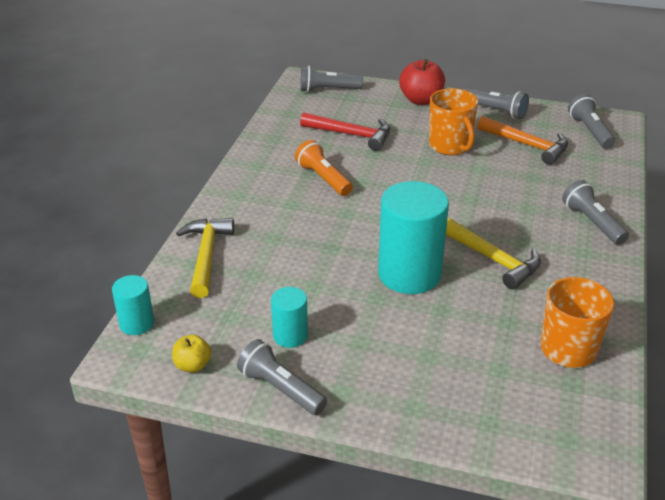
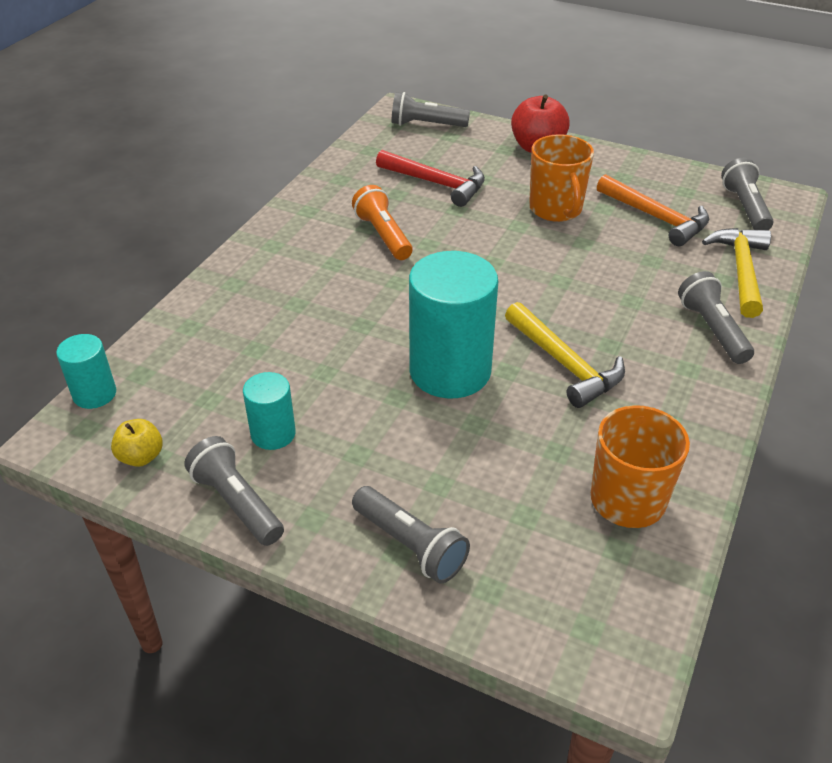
camera: 10 degrees right, 5 degrees up
(206, 256) = (207, 318): yellow hammer -> yellow hammer (741, 271)
(496, 111) = (629, 170): grey flashlight -> grey flashlight (410, 545)

